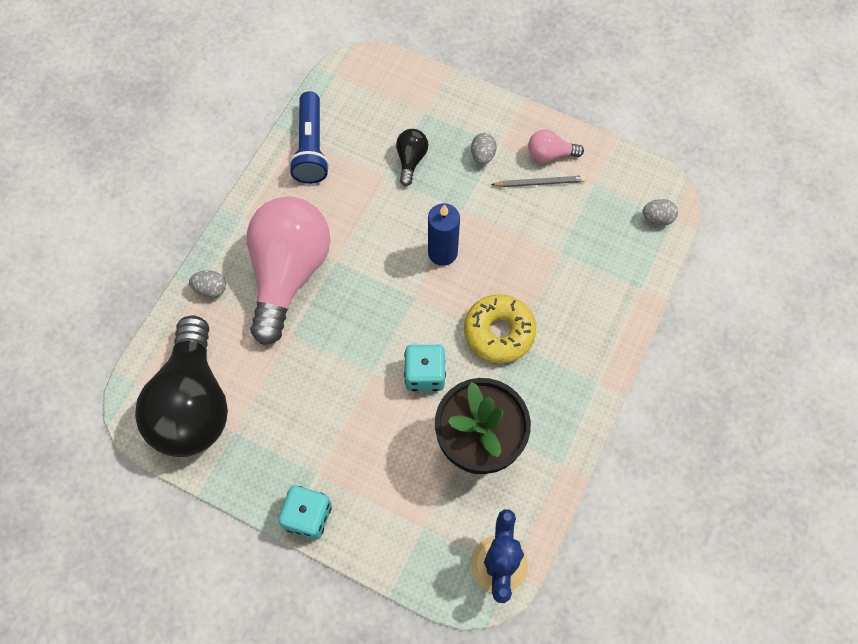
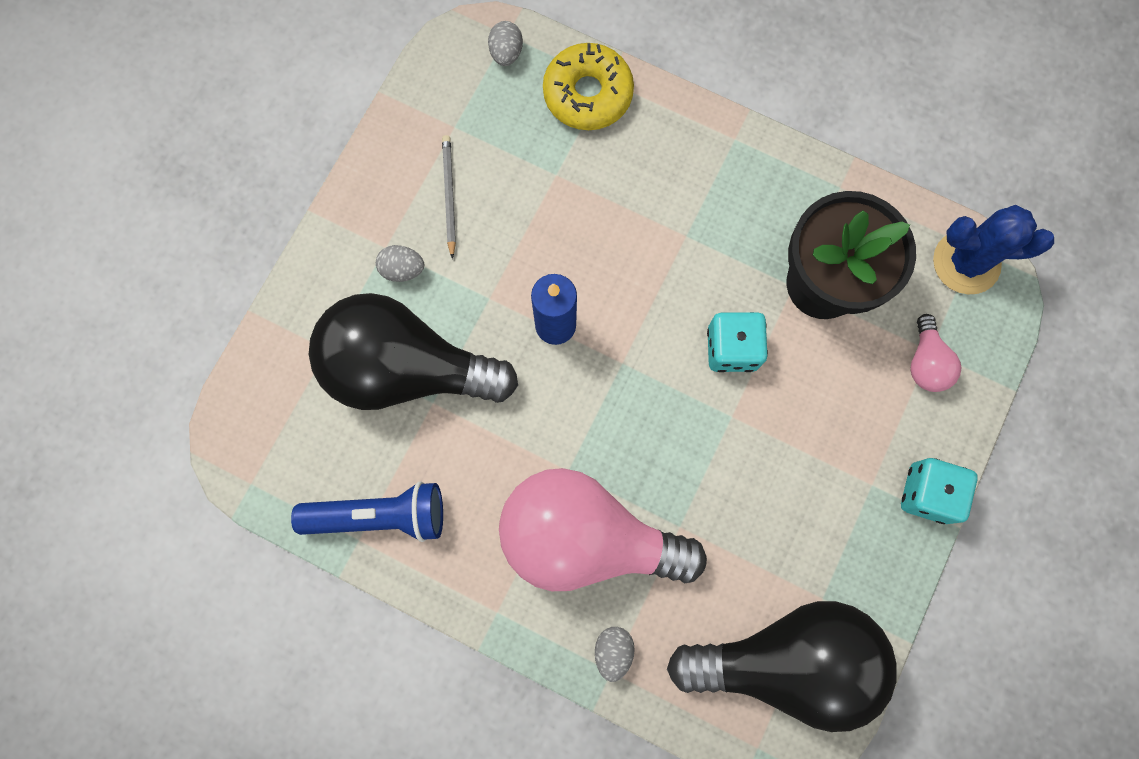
camera: 90 degrees left, 10 degrees up
(411, 160) = (406, 368): black light bulb -> black light bulb, size x2.39
(499, 332) = (671, 254): yellow donut -> yellow donut (588, 94)
(550, 154) = (404, 180): pink light bulb -> pink light bulb (925, 362)

